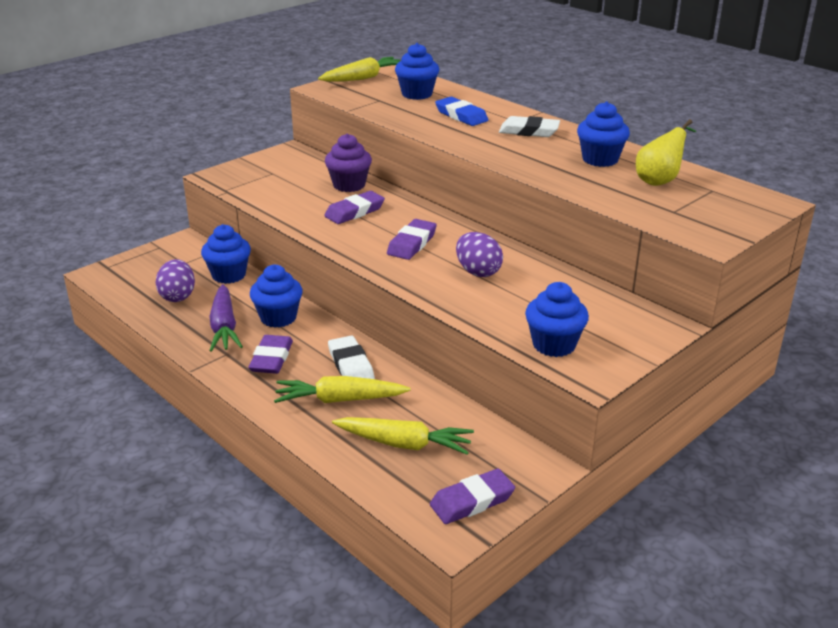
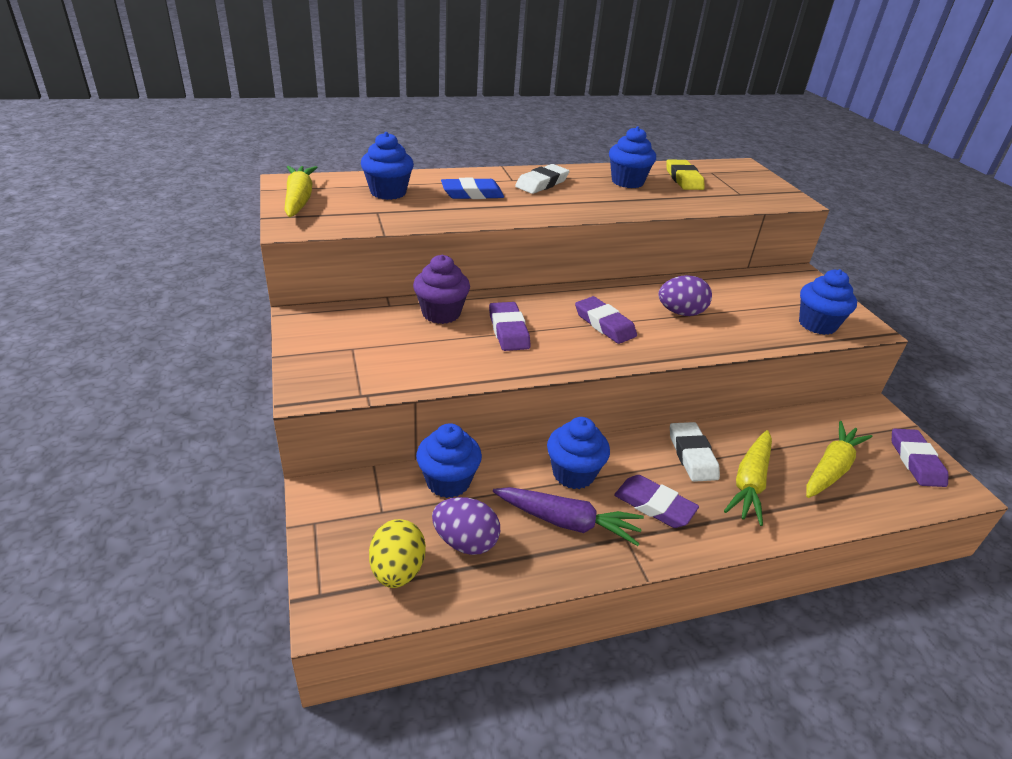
camera: 65 degrees left, 5 degrees up
(139, 282) = (397, 570): none -> yellow egg
(350, 365) = (692, 455): white eraser -> white eraser turned 75 degrees clockwise
(660, 180) = (683, 179): yellow pear -> yellow eraser

